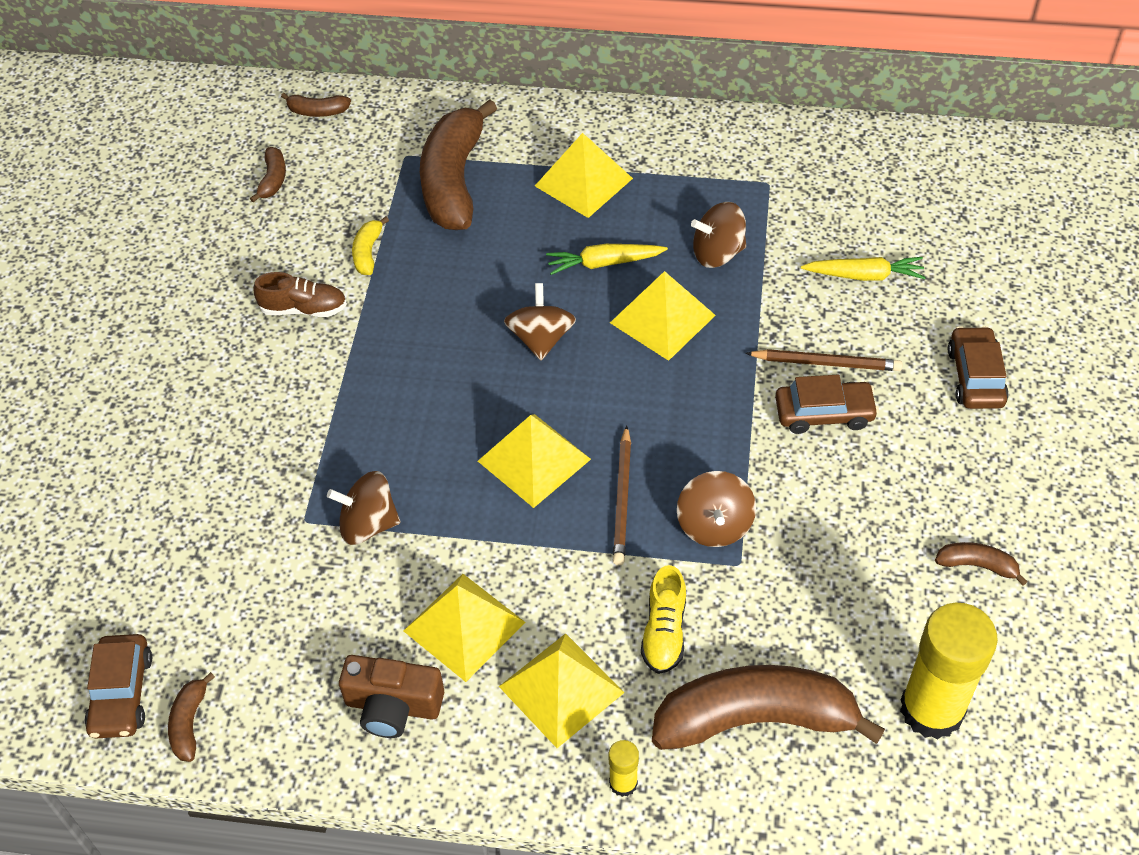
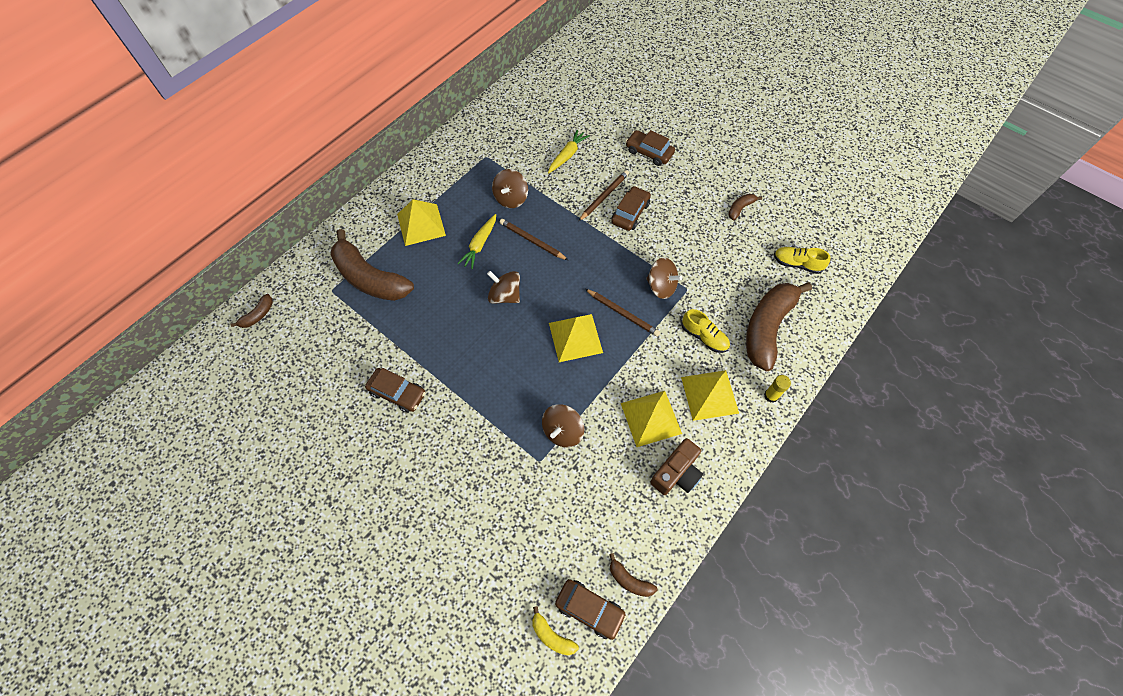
camera: 60 degrees left, 10 degrees up
(273, 179) = (289, 362): brown banana -> none
(304, 309) = (397, 393): brown shoe -> brown car
(368, 252) = (384, 342): yellow banana -> yellow banana (552, 636)
(662, 319) = (532, 241): yellow pyramid -> brown pencil
(931, 709) = (797, 264): yellow glue stick -> yellow shoe

